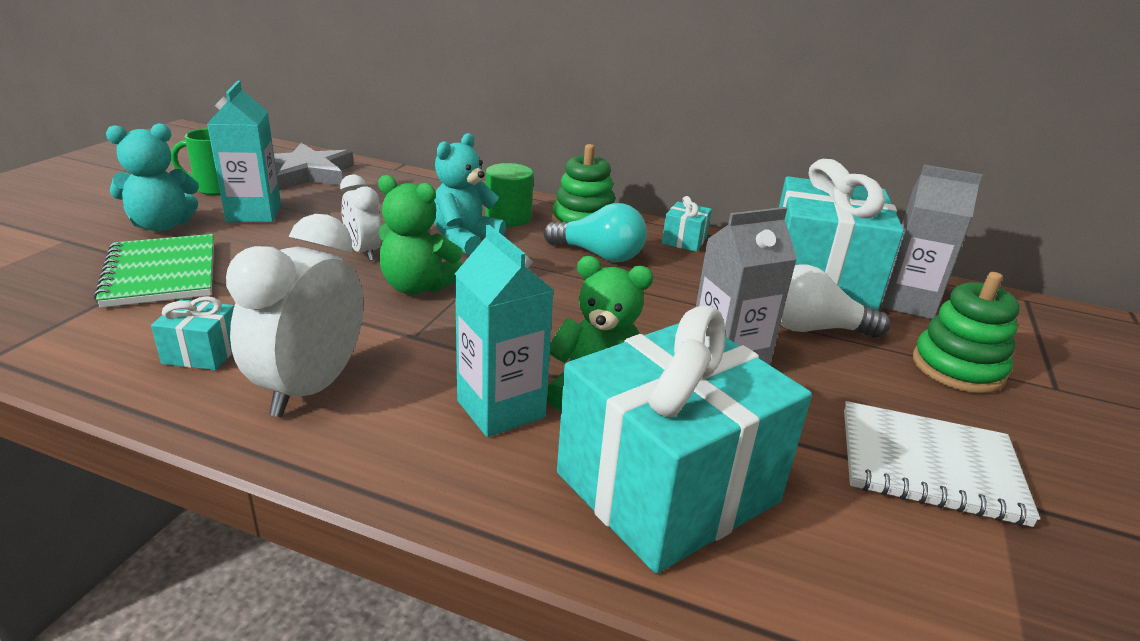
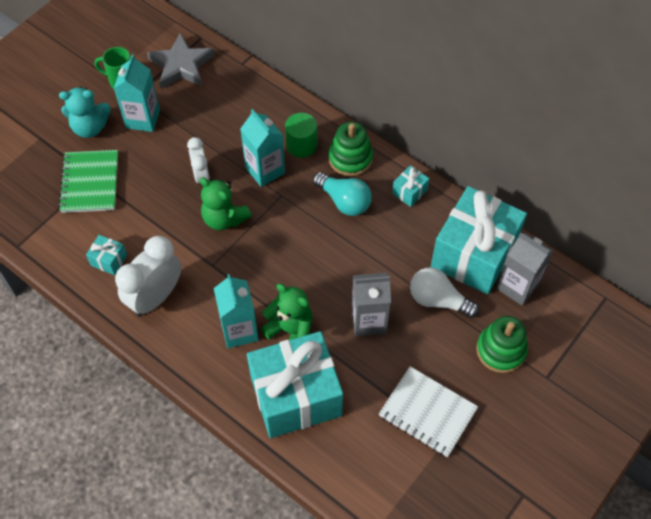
camera: 20 degrees right, 30 degrees up
(465, 240) = (265, 170): turquoise teddy bear -> turquoise carton

